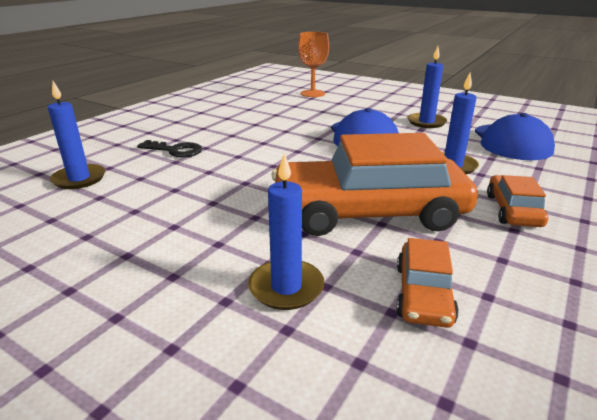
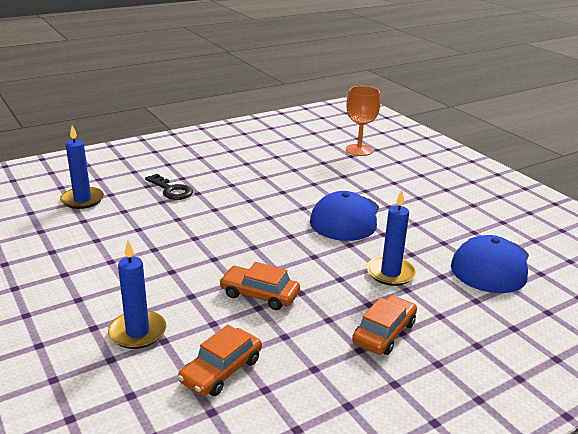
camera: 25 degrees right, 0 degrees up
(369, 212) = (259, 294): orange car -> orange car, size x0.46
(426, 122) = (432, 216): blue candle -> none

